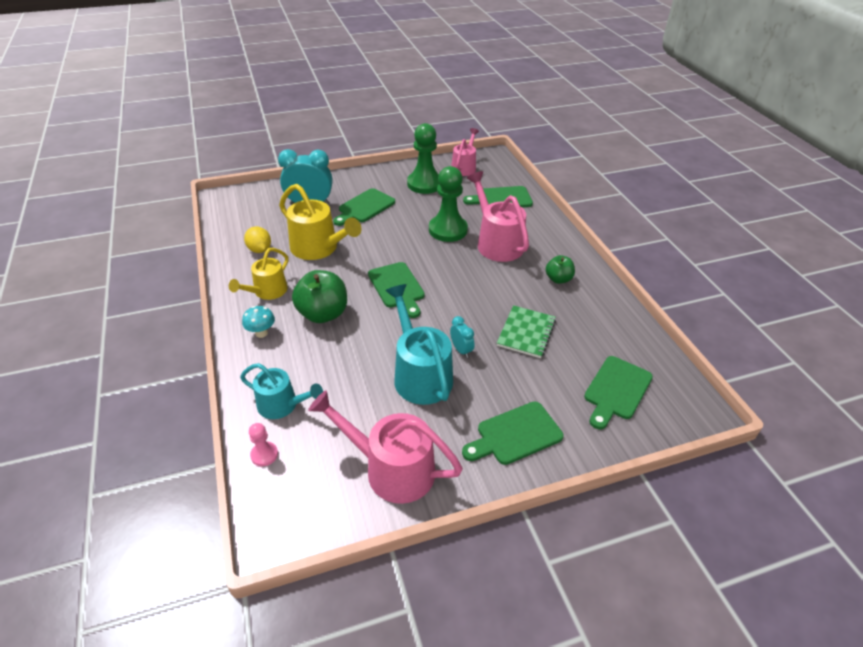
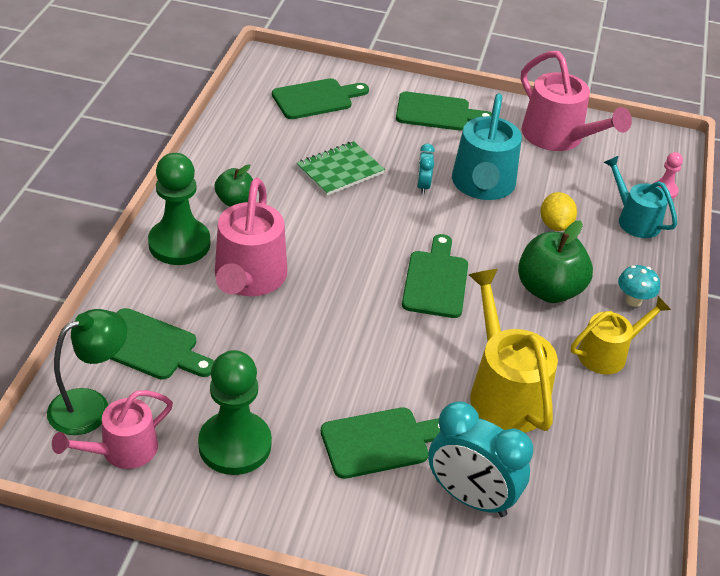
camera: 150 degrees left, 0 degrees up
(259, 250) = (595, 433): yellow lemon -> yellow lemon (555, 225)
(448, 230) = (292, 331): green pawn -> green pawn (179, 244)
(495, 173) = (91, 406): none -> green lamp

